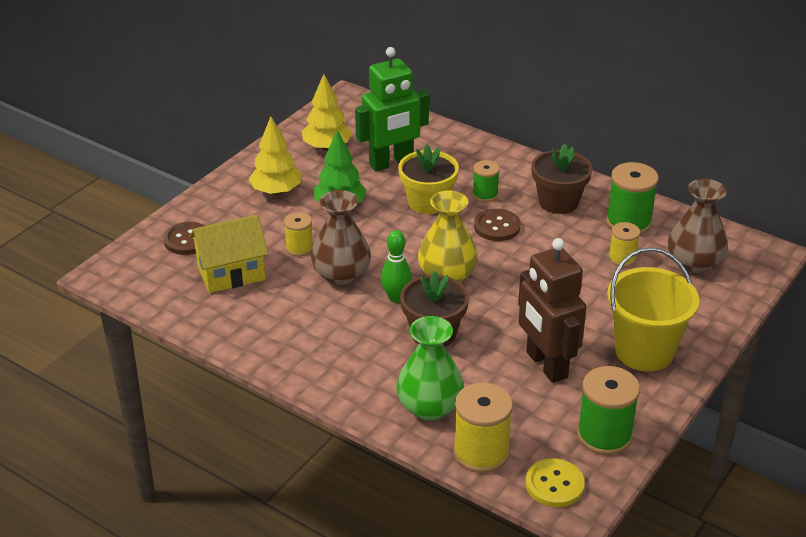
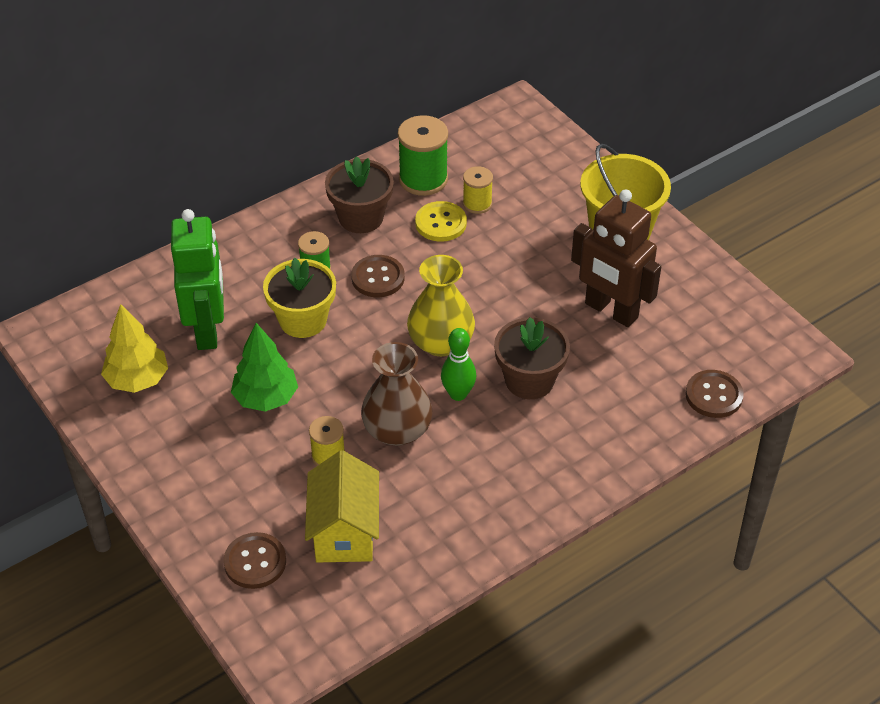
camera: 70 degrees left, 10 degrees up
(276, 191) = (202, 451): yellow tree -> none
(429, 407) = (638, 415): green vase -> none
(481, 453) = (713, 395): yellow spool -> brown button
(546, 365) = (611, 311): brown robot -> brown robot turned 45 degrees clockwise
(554, 485) = (770, 357): yellow button -> yellow button (441, 223)
(604, 435) = (719, 303): green spool -> none
(694, 263) = (508, 158): brown vase -> none

